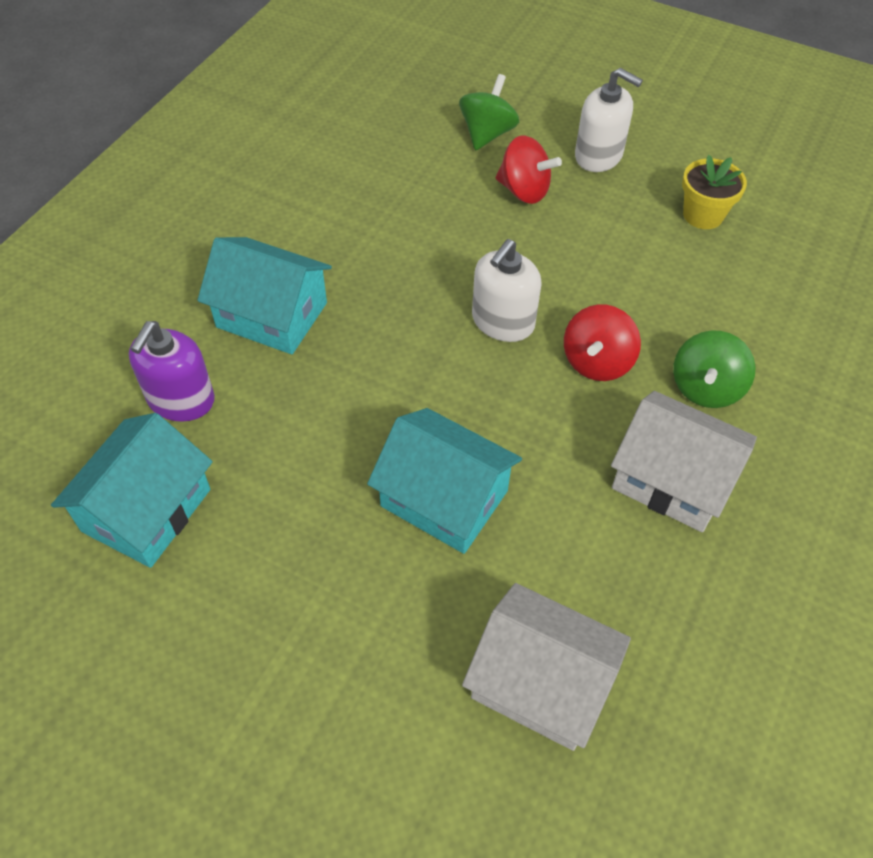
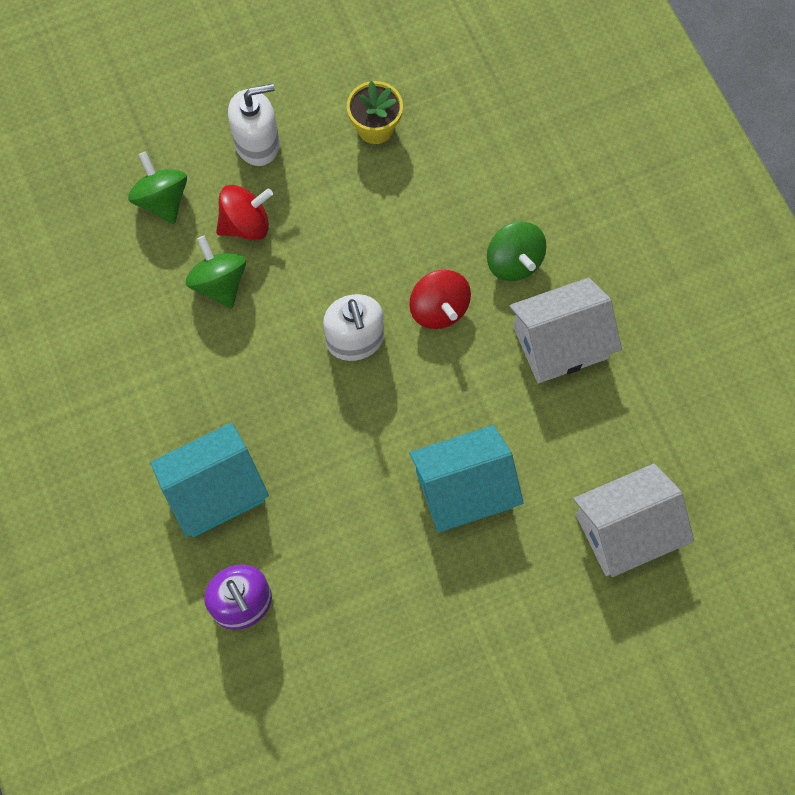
camera: 50 degrees left, 15 degrees up
(147, 510) = (321, 683): turquoise house -> none
(456, 206) = (219, 283): none -> green spinning top

